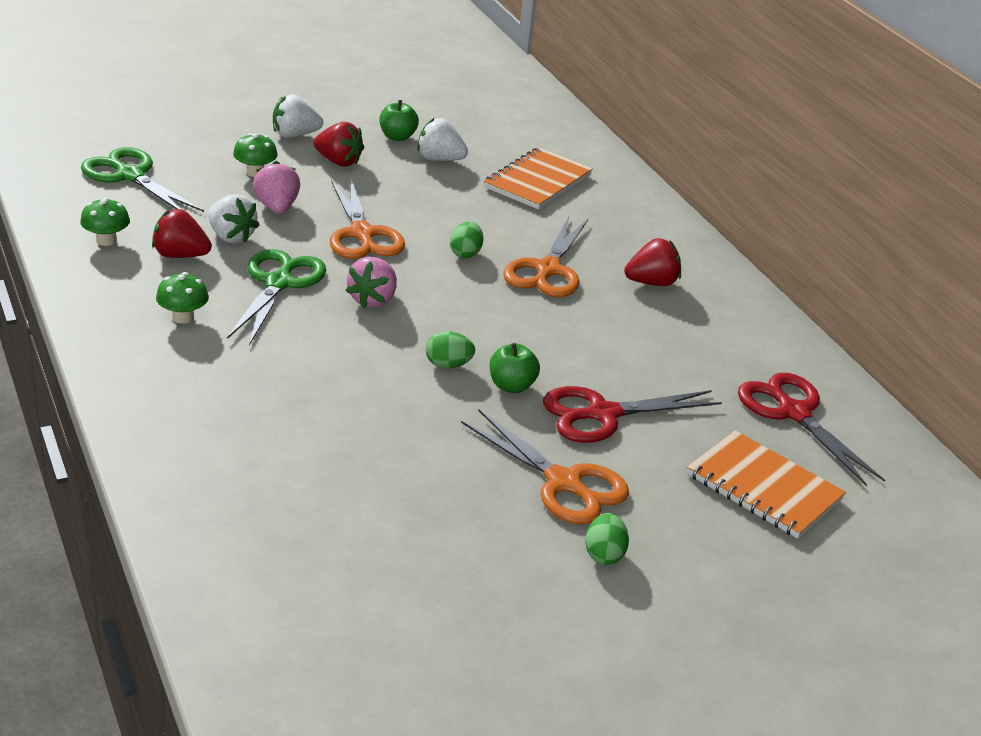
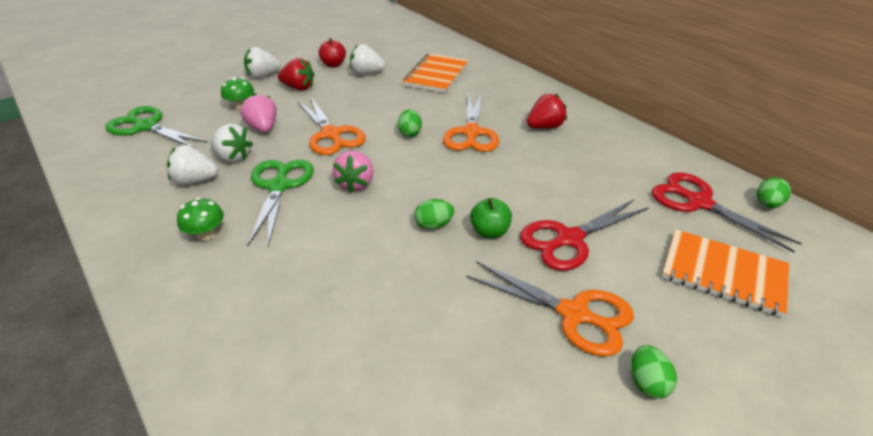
camera: 10 degrees left, 5 degrees up
(106, 240) = (132, 181): green mushroom -> none
(180, 255) = (195, 180): red strawberry -> white strawberry
(397, 137) = (333, 64): green apple -> red apple
(882, 434) = (767, 204): none -> green egg

